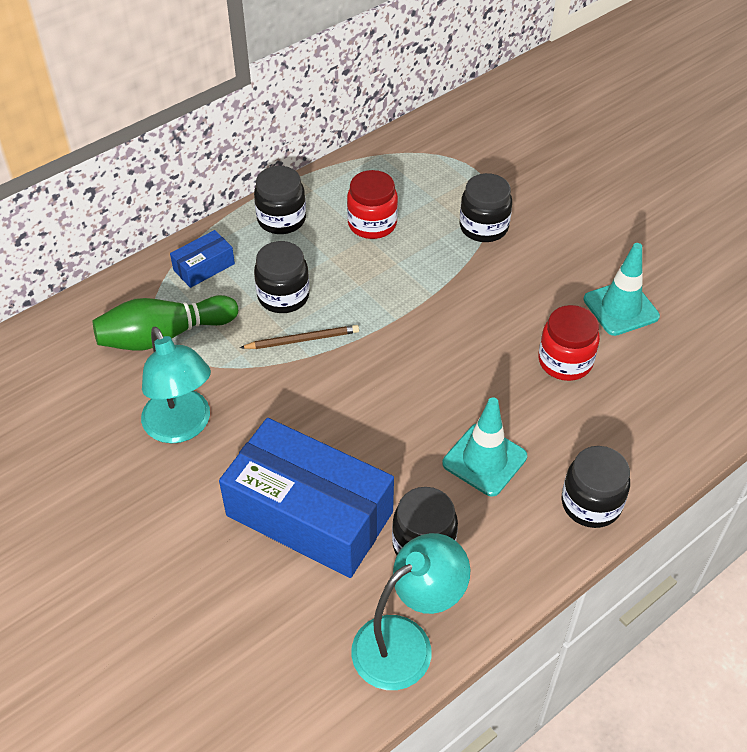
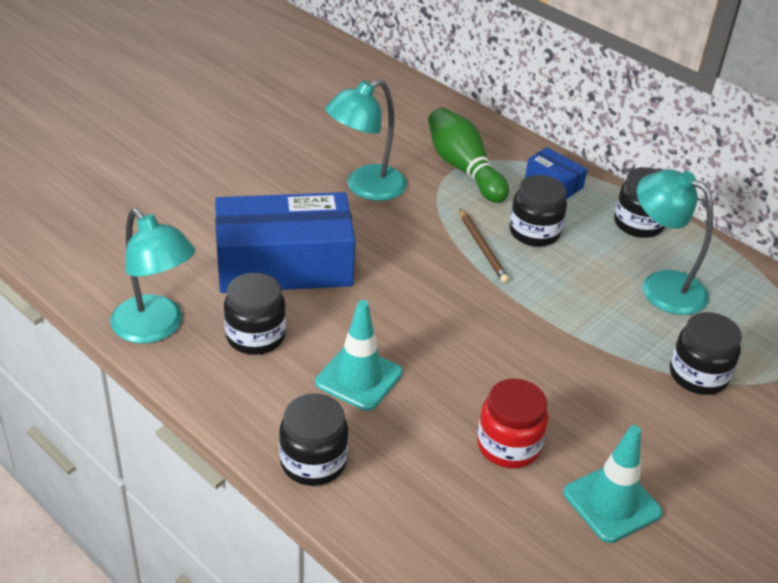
camera: 80 degrees right, 10 degrees down
(309, 513) = (284, 265): blue box -> blue box turned 60 degrees clockwise
(372, 224) = (661, 286): red jar -> turquoise lamp

